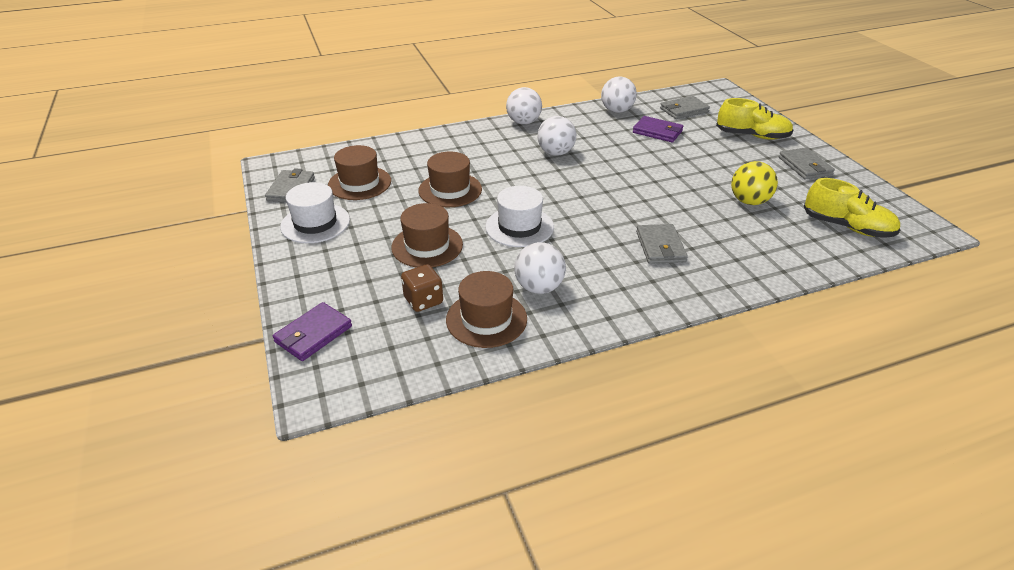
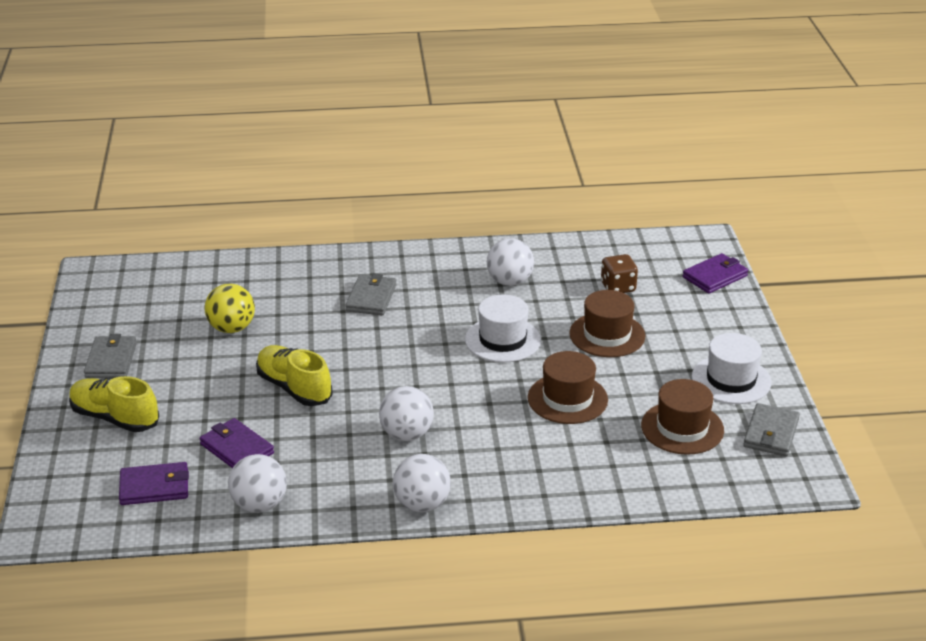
camera: 165 degrees left, 5 degrees down
(486, 319) = (565, 266): brown hat -> none
(684, 110) = (154, 487): grey wallet -> purple wallet
(847, 227) = (167, 287): yellow shoe -> yellow shoe (294, 388)

